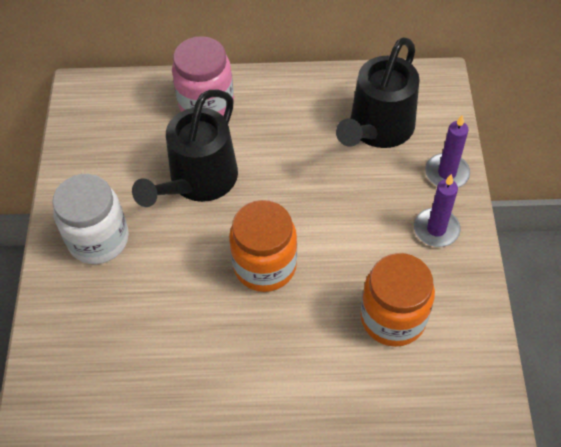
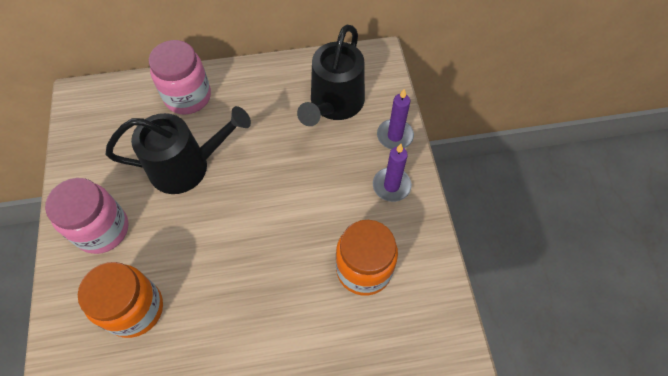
camera: 10 degrees left, 5 degrees up
(98, 239) = (102, 229): white jar -> pink jar
(198, 181) = (187, 166): black watering can -> black watering can turned 120 degrees counterclockwise
(265, 266) = (250, 236): orange jar -> orange jar (135, 309)

